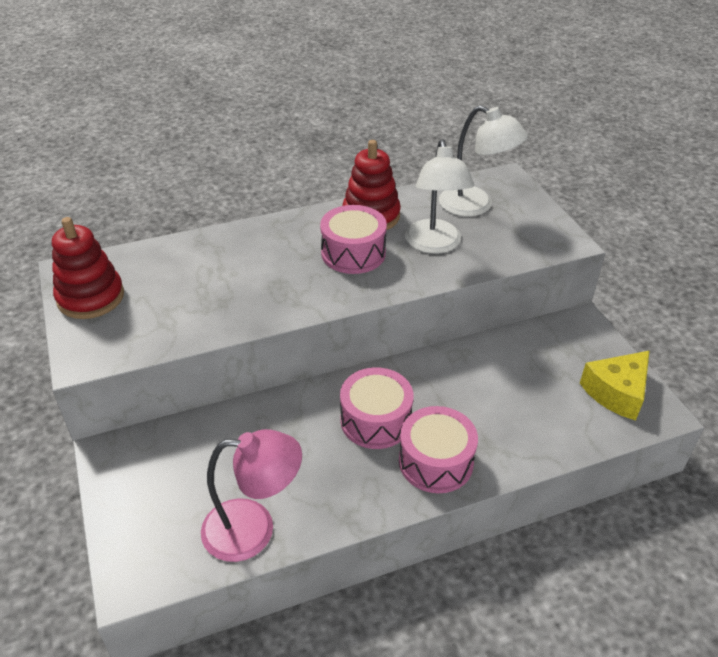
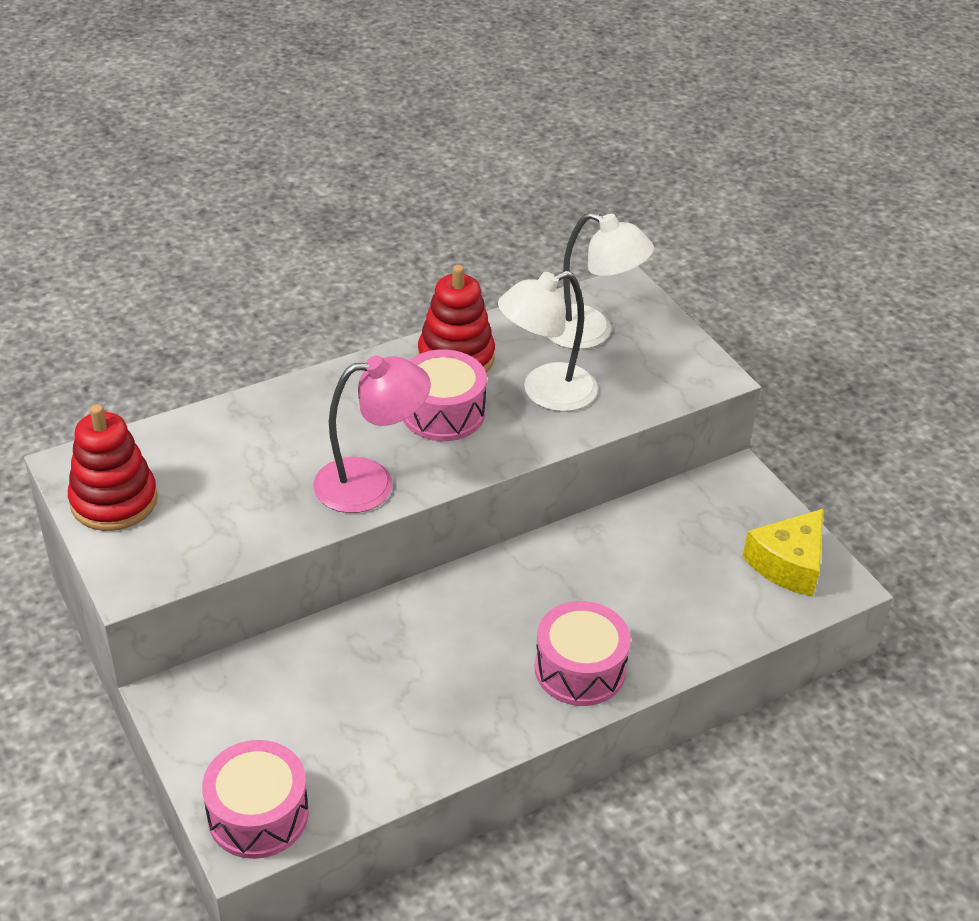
camera: 10 degrees left, 0 degrees up
(254, 529) = (375, 769): pink lamp -> pink lamp (371, 483)
(375, 420) = (498, 626): pink drum -> pink drum (258, 814)
(434, 245) = (546, 393): white lamp -> white lamp turned 75 degrees clockwise

